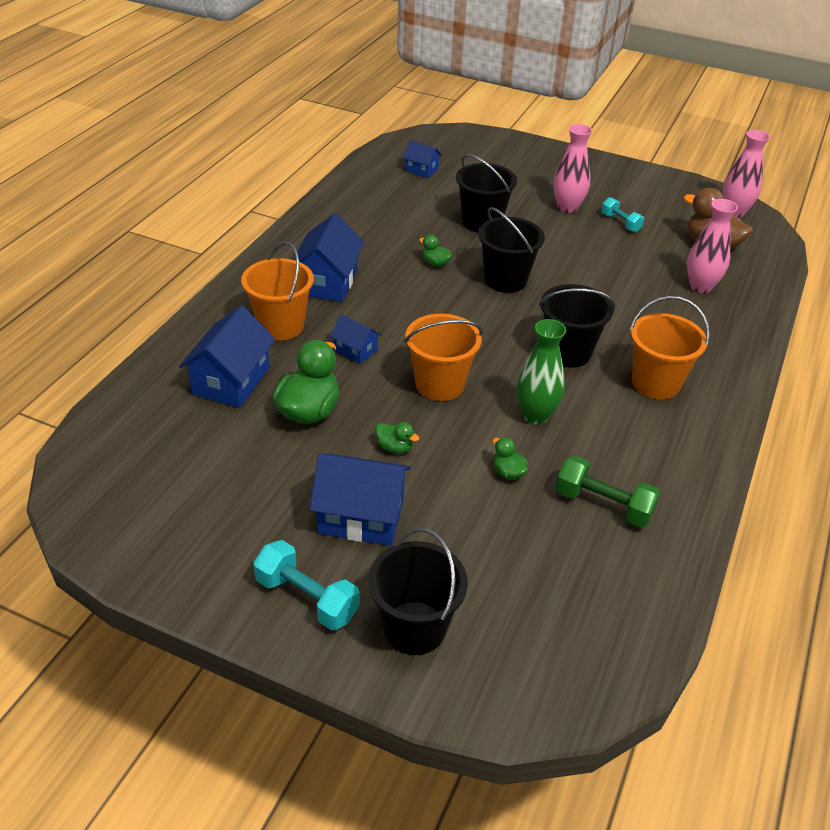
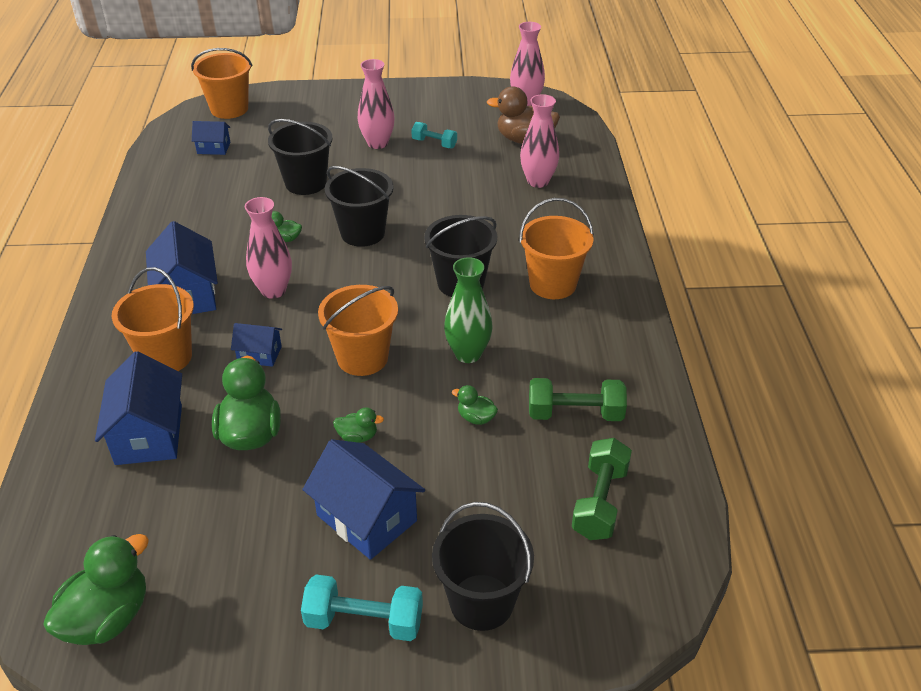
camera: 25 degrees left, 0 degrees up
(117, 507) = (108, 618): none -> green duck
(361, 517) = (367, 518): blue house -> blue house turned 60 degrees clockwise
(399, 302) = (273, 290): none -> pink vase
(454, 141) = (229, 109): none -> orange bucket
(577, 591) = (600, 502): none -> green dumbbell

